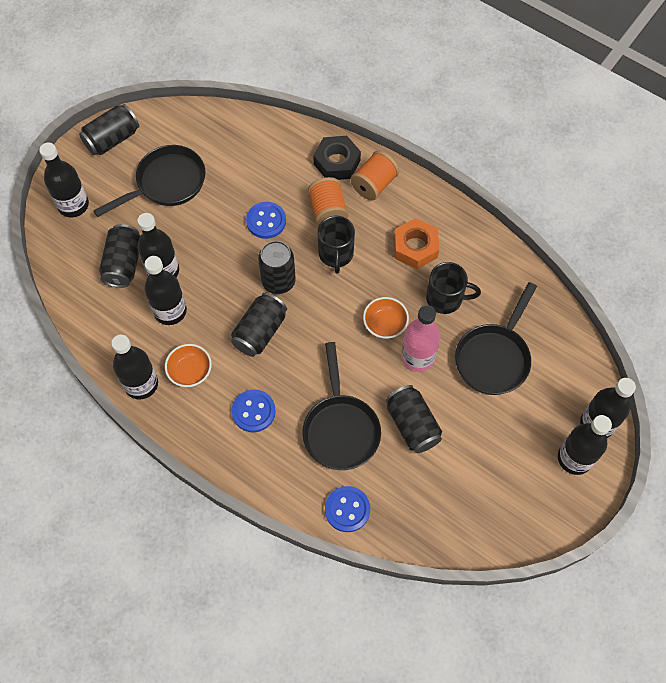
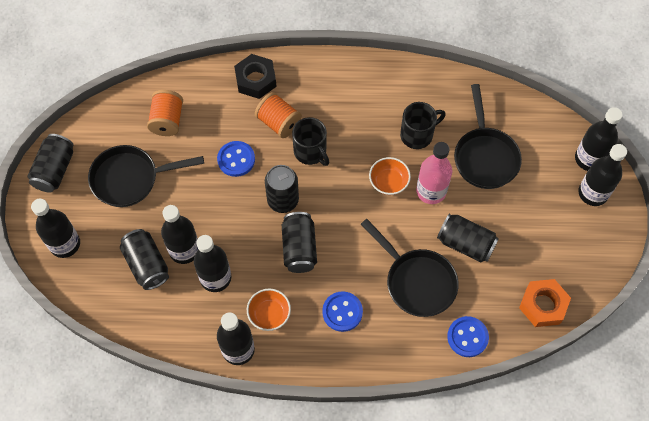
camera: 35 degrees left, 0 degrees up
(166, 183) = (130, 179): black pan -> black pan turned 120 degrees counterclockwise
(374, 184) = (298, 80): orange spool -> orange spool (167, 120)
(415, 247) = (366, 110): orange nut -> orange nut (543, 305)

